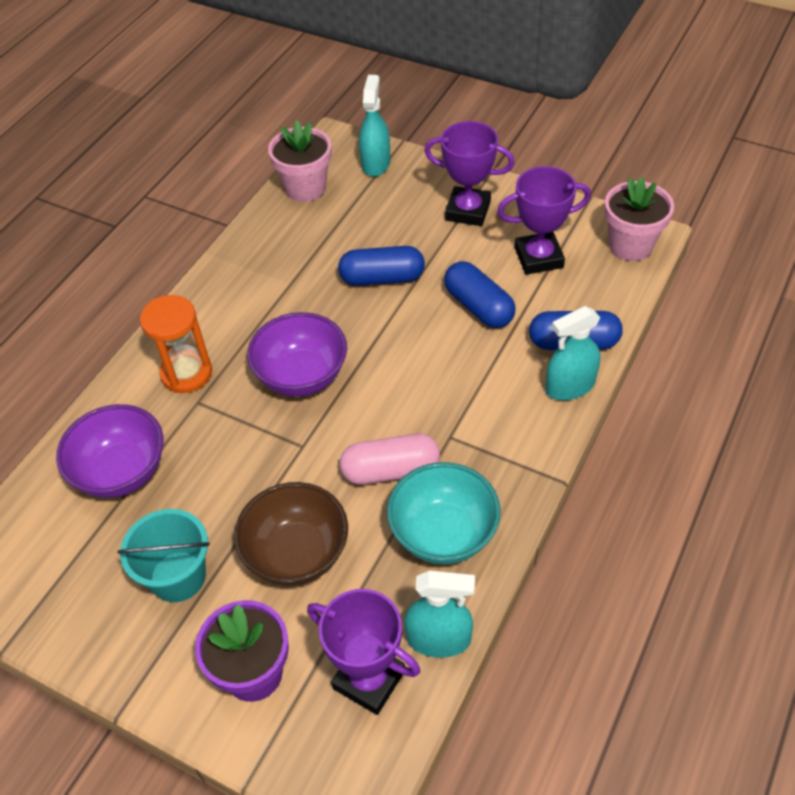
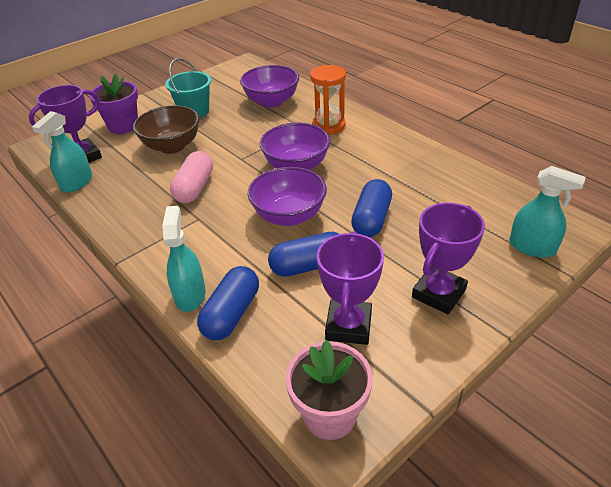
camera: 110 degrees right, 10 degrees down
(305, 188) = (504, 199): pink flower pot -> none
(406, 349) = (289, 216): none -> purple bowl
(443, 534) = (133, 199): turquoise bowl -> none

